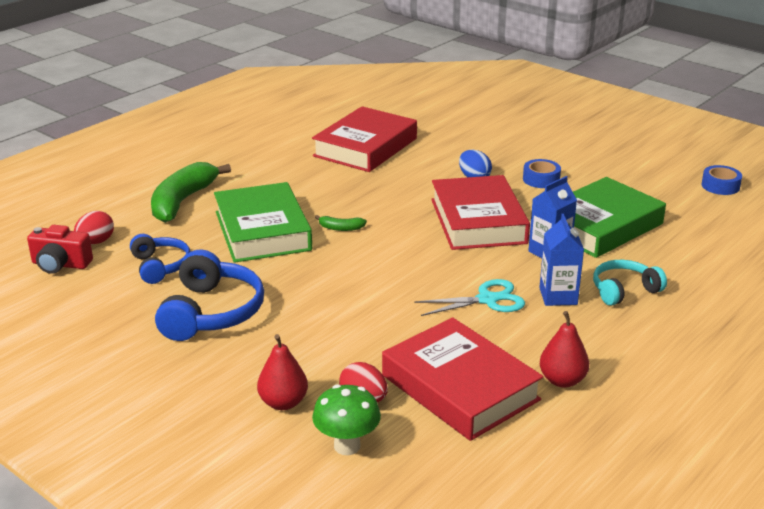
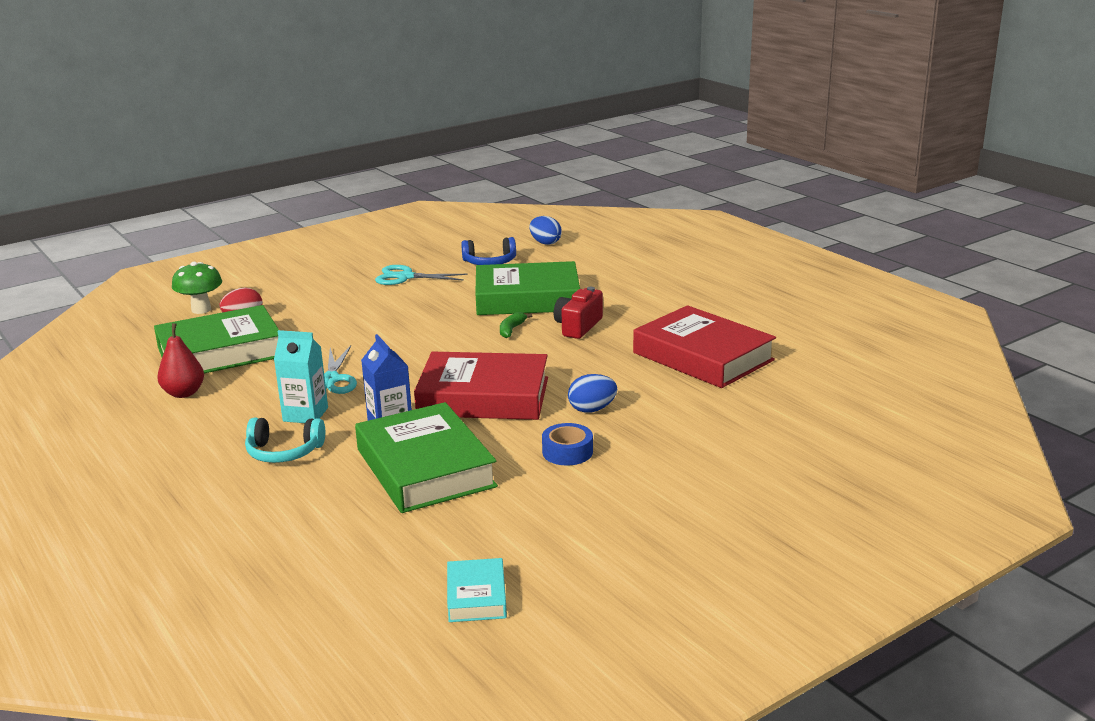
camera: 105 degrees right, 5 degrees down
(60, 264) = (516, 233): red camera -> red camera (578, 326)
(96, 242) = (545, 243): red egg -> blue egg
(182, 201) = (604, 270): green banana -> none
(211, 312) = (405, 277): blue headphones -> turquoise scissors
(283, 403) = (269, 294): red pear -> none
(460, 387) = (220, 352): red book -> green book
(558, 296) = (305, 414): blue carton -> turquoise carton
(624, 290) = (284, 452): turquoise headphones -> turquoise headphones turned 105 degrees clockwise
(720, 186) = (476, 596): blue tape -> turquoise book

